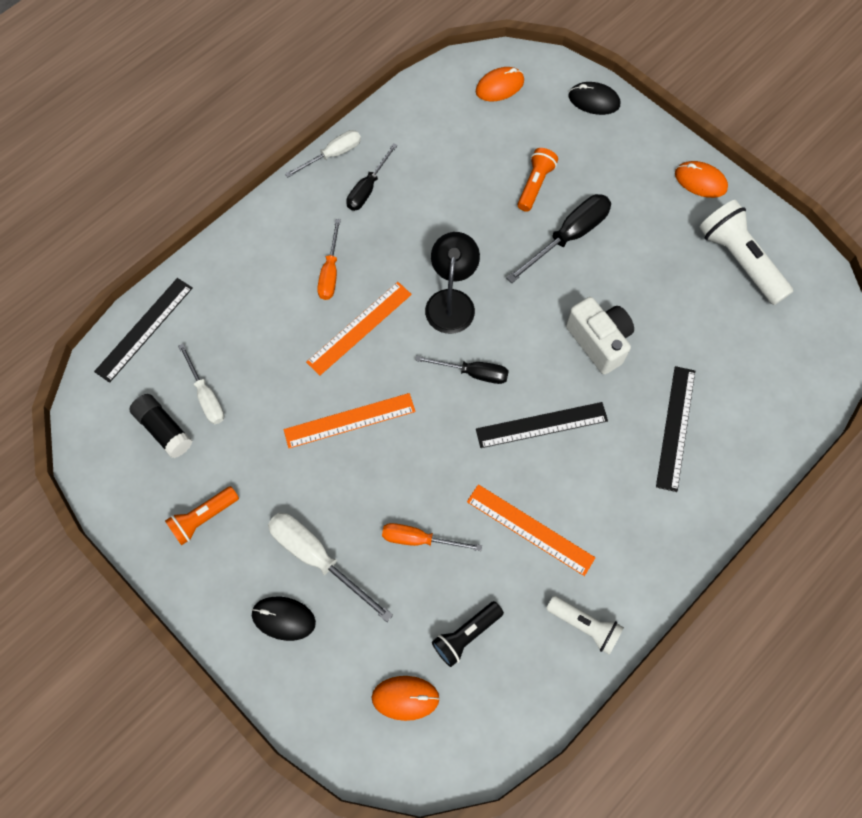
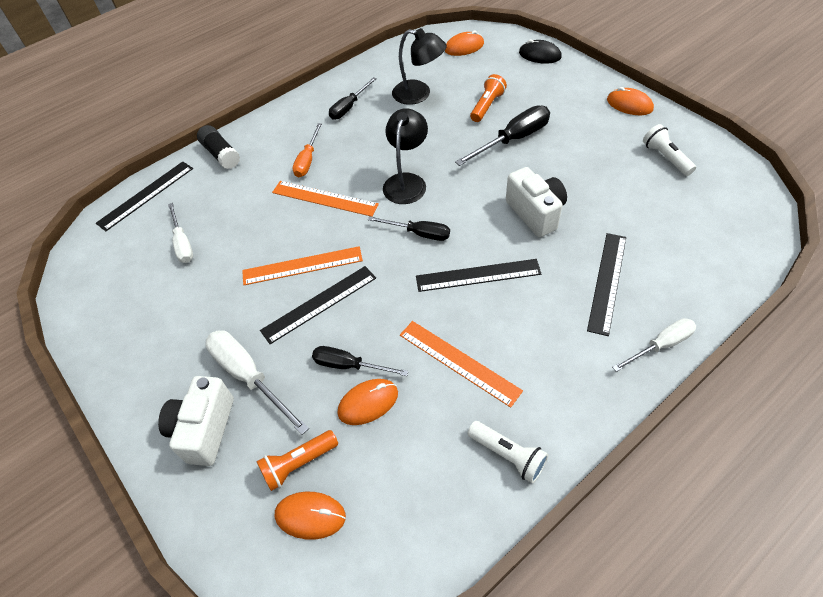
camera: 10 degrees right, 15 degrees down
(164, 429) = (140, 267): black glue stick -> black glue stick (221, 154)
(203, 518) = (153, 338): orange flashlight -> orange flashlight (298, 464)
(283, 618) = (204, 429): black mouse -> white camera
(333, 155) = (325, 87): white screwdriver -> white screwdriver (661, 345)
(359, 328) = (324, 198): orange ruler -> orange ruler turned 60 degrees clockwise
(376, 468) = (319, 304): none -> black ruler
(419, 539) = (349, 365): orange screwdriver -> black screwdriver
(444, 579) = (368, 403): none -> orange mouse
(451, 166) = (419, 94): none -> black lamp
(466, 635) = (383, 456): black flashlight -> none
(739, 260) = (665, 158): white flashlight -> white flashlight, size x0.61

